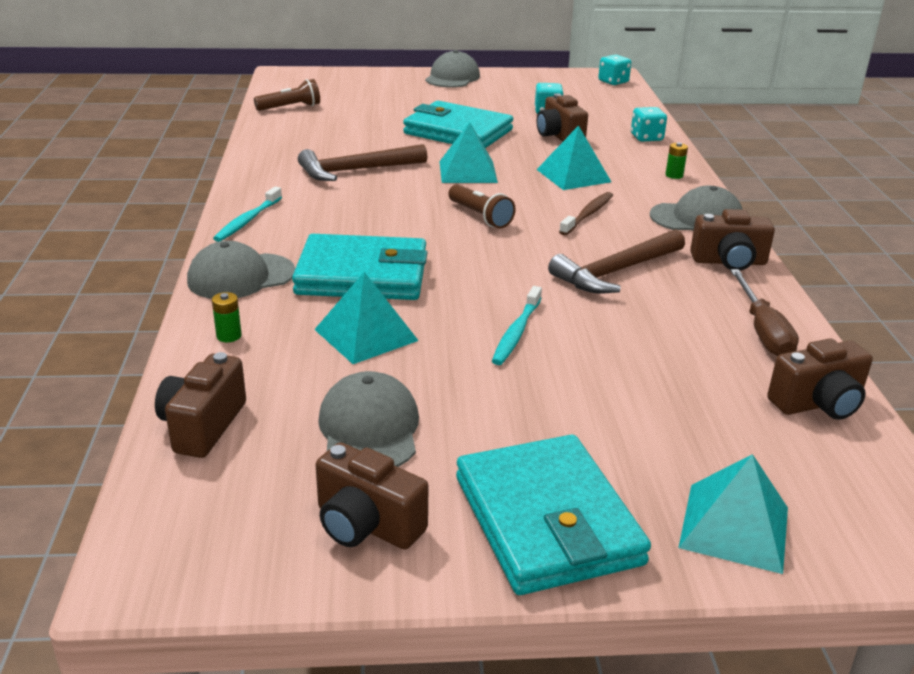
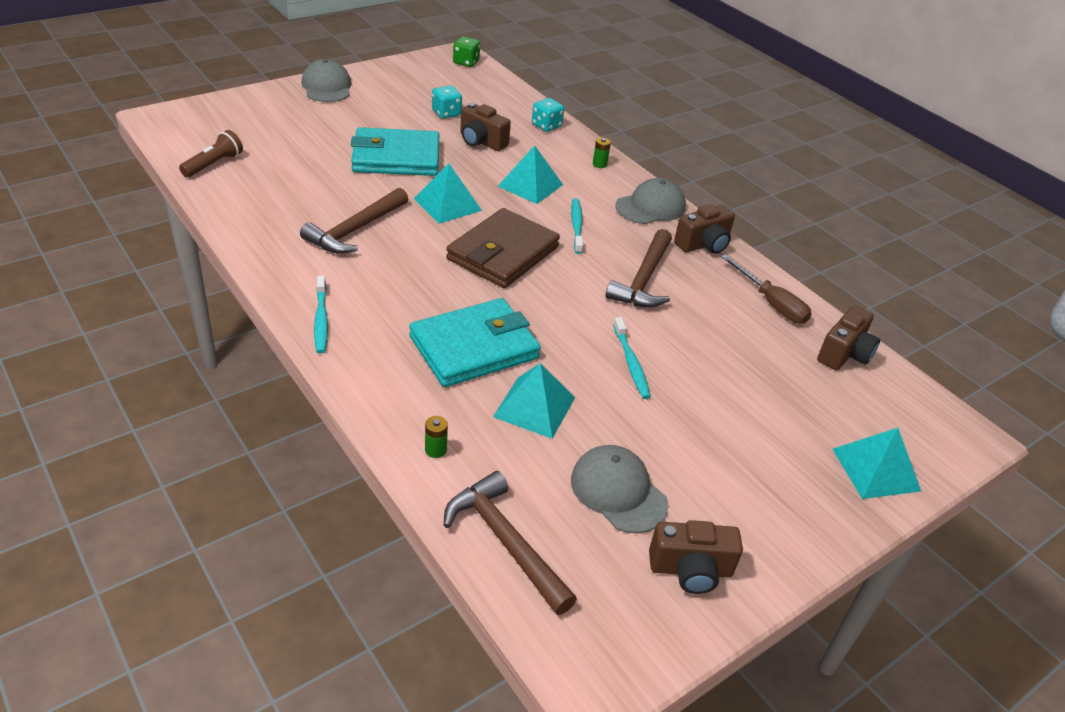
camera: 35 degrees left, 10 degrees up
(203, 426) = (506, 542): brown camera -> brown hammer
(241, 277) = (381, 385): grey cap -> none
(480, 216) = (503, 253): brown flashlight -> brown wallet
(547, 520) = (783, 513): turquoise wallet -> none
(587, 214) = (576, 226): brown toothbrush -> turquoise toothbrush
(613, 82) = (466, 62): turquoise dice -> green dice

